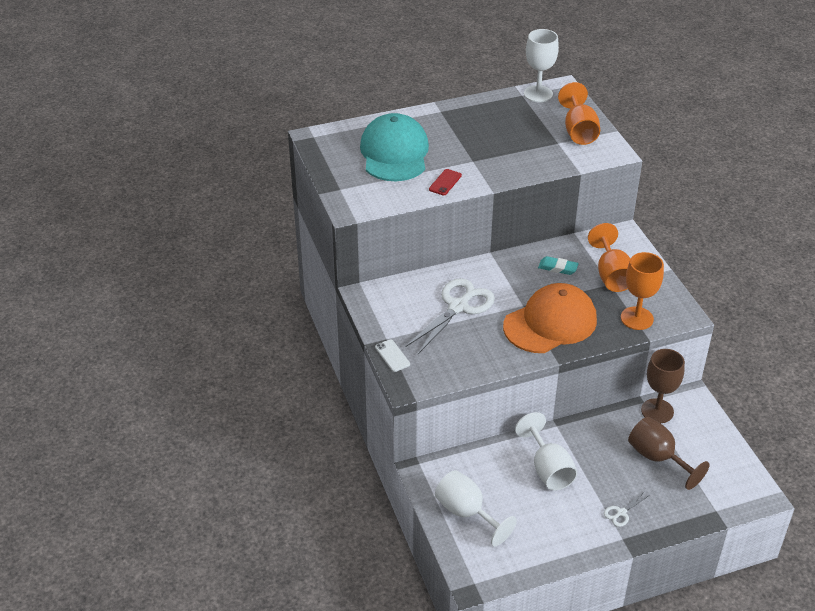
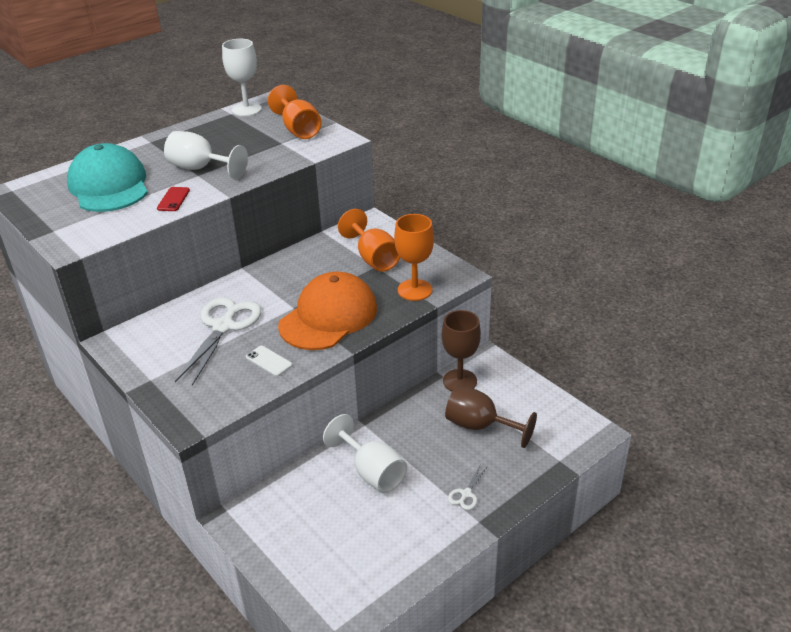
camera: 20 degrees left, 5 degrees down
(392, 356) = (162, 396): white phone -> white phone (269, 361)
(467, 513) = (298, 549): white goblet -> white goblet (200, 169)
(557, 268) = (317, 265): turquoise eraser -> none

